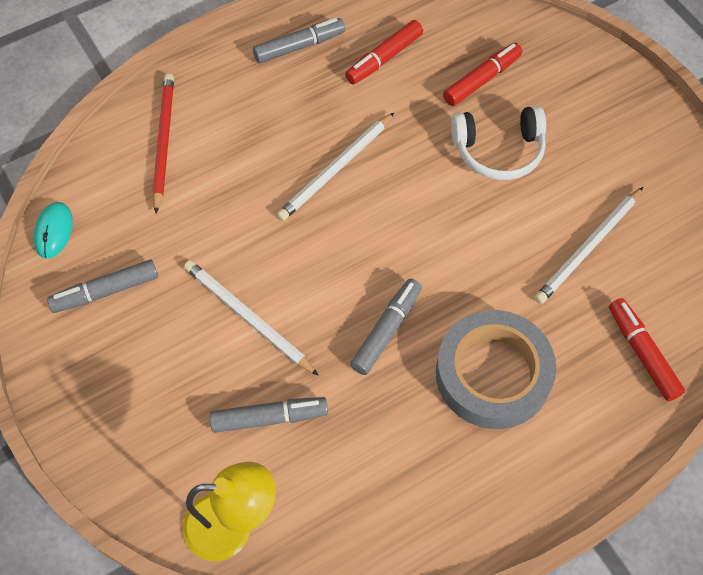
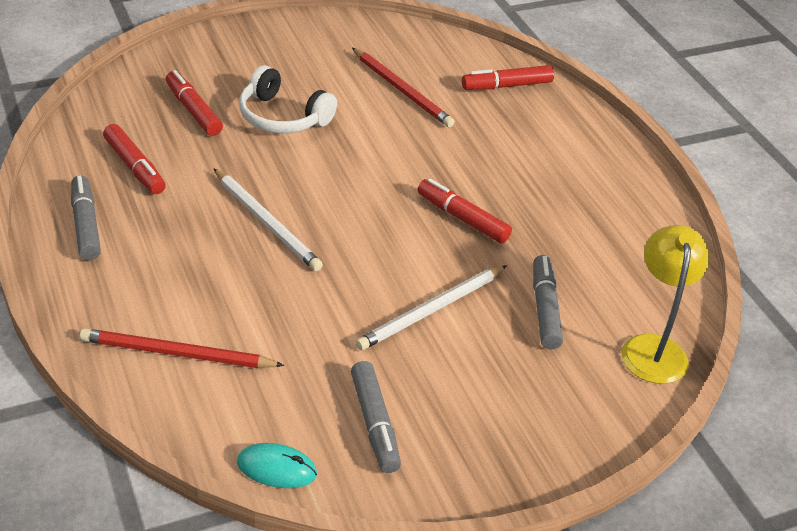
camera: 85 degrees left, 20 degrees down
(386, 330) = (462, 219): grey marker -> red marker
(493, 374) = (515, 165): grey tape -> none
(498, 151) = (282, 117): white headphones -> white headphones turned 120 degrees clockwise
(588, 248) = (402, 90): white pencil -> red pencil

